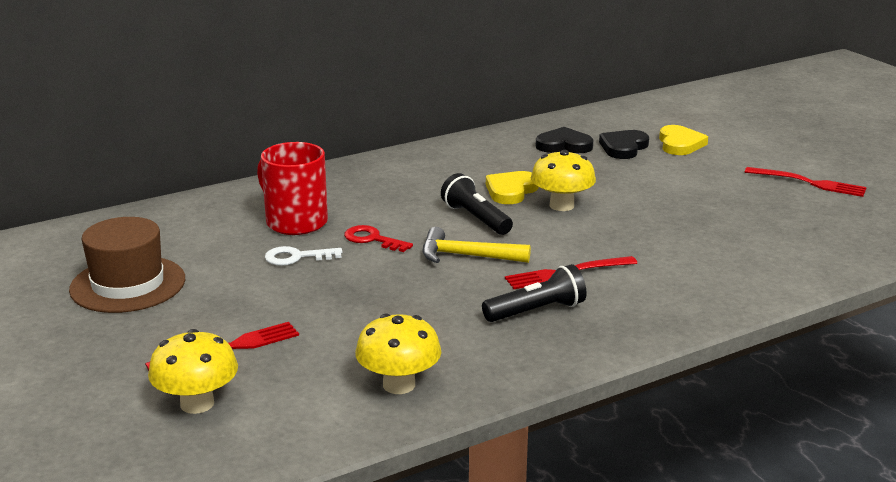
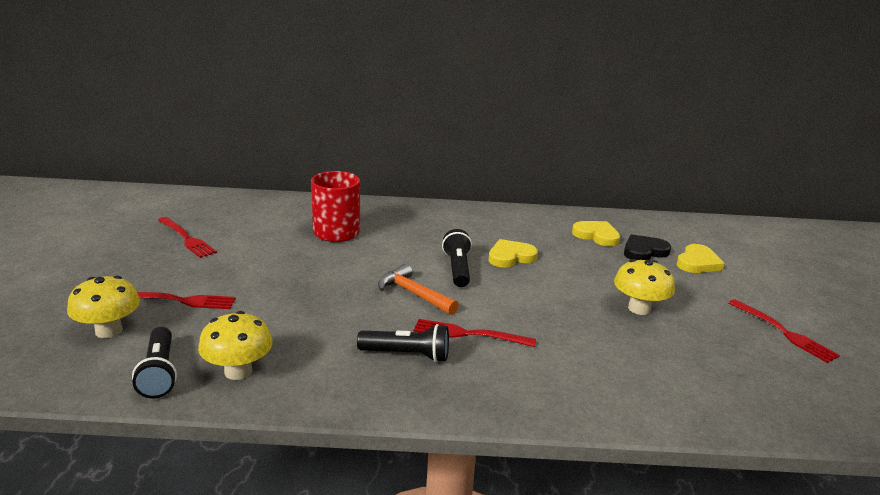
camera: 30 degrees right, 0 degrees up
(128, 284) = (187, 239): brown hat -> red fork
(296, 257) = (303, 255): white key -> none
(321, 417) = (159, 373): none -> black flashlight
(372, 239) = (367, 260): red key -> none
(467, 256) = (414, 294): yellow hammer -> orange hammer
(561, 205) = (535, 280): yellow mushroom -> yellow mushroom (639, 308)
(564, 145) = (596, 236): black heart -> yellow heart

